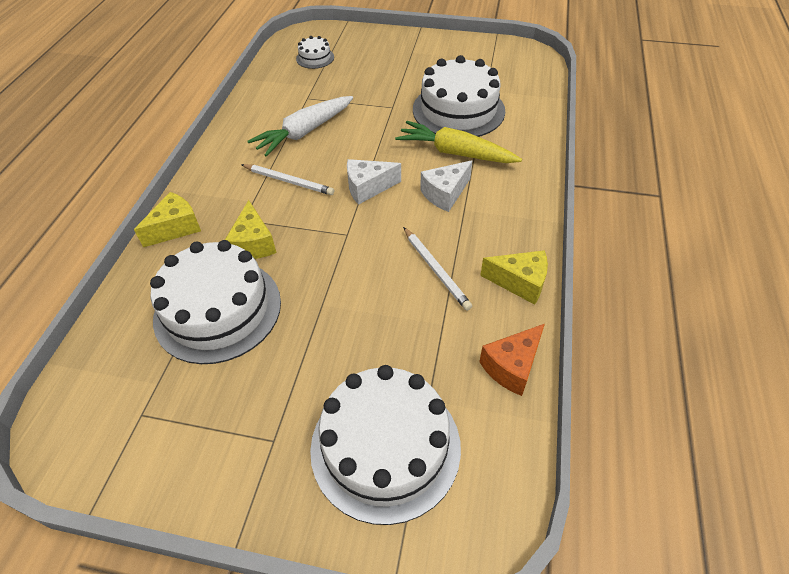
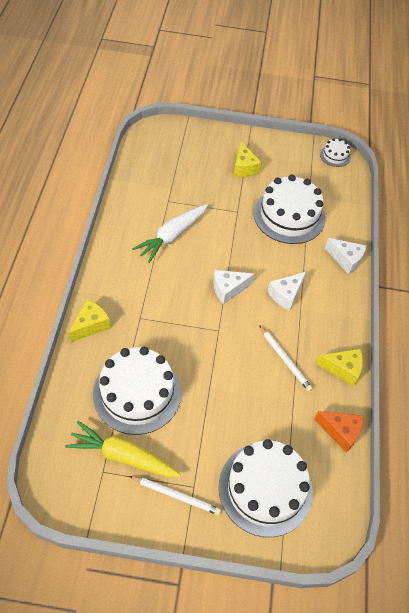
camera: 10 degrees left, 5 degrees up
(253, 243) = (152, 339): yellow cheese -> yellow cheese (244, 168)
(288, 181) = (167, 283): white pencil -> white pencil (176, 495)
(315, 58) = (167, 158): white cake -> white cake (335, 155)
(455, 153) = (290, 257): yellow carrot -> yellow carrot (122, 456)
(512, 366) = (340, 432): orange cheese -> orange cheese turned 105 degrees counterclockwise
(531, 155) = (346, 260): none -> white cheese

